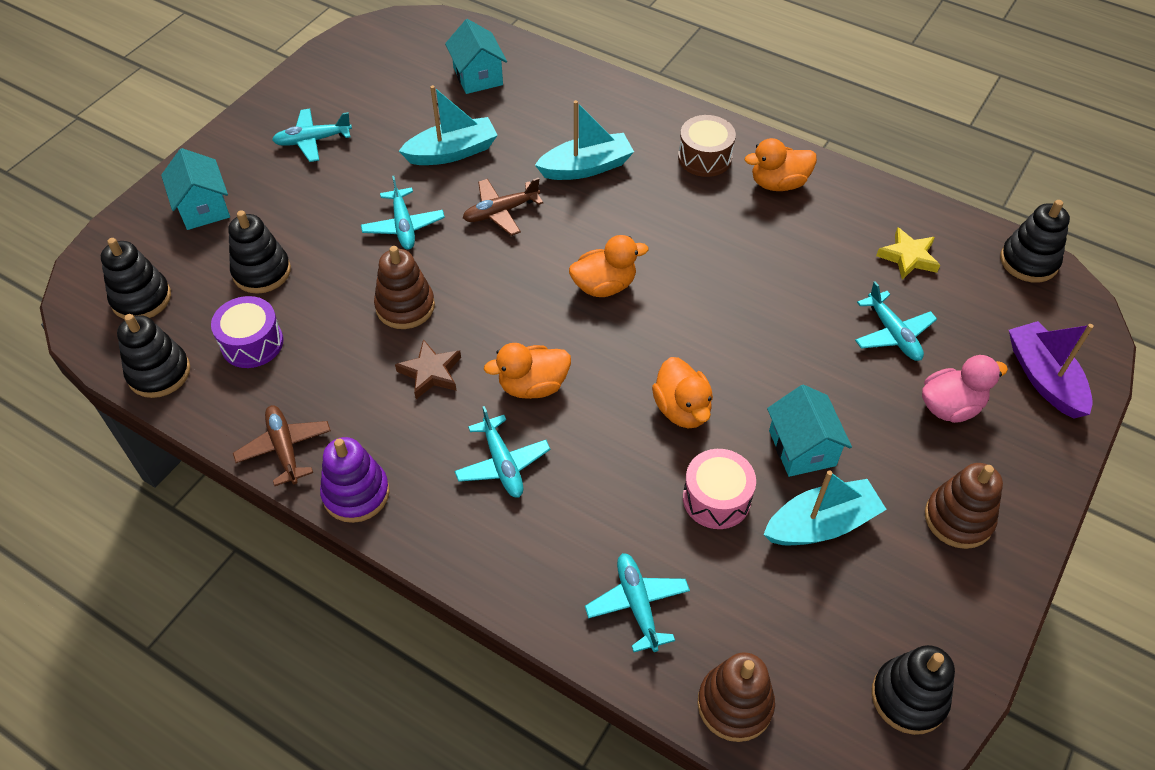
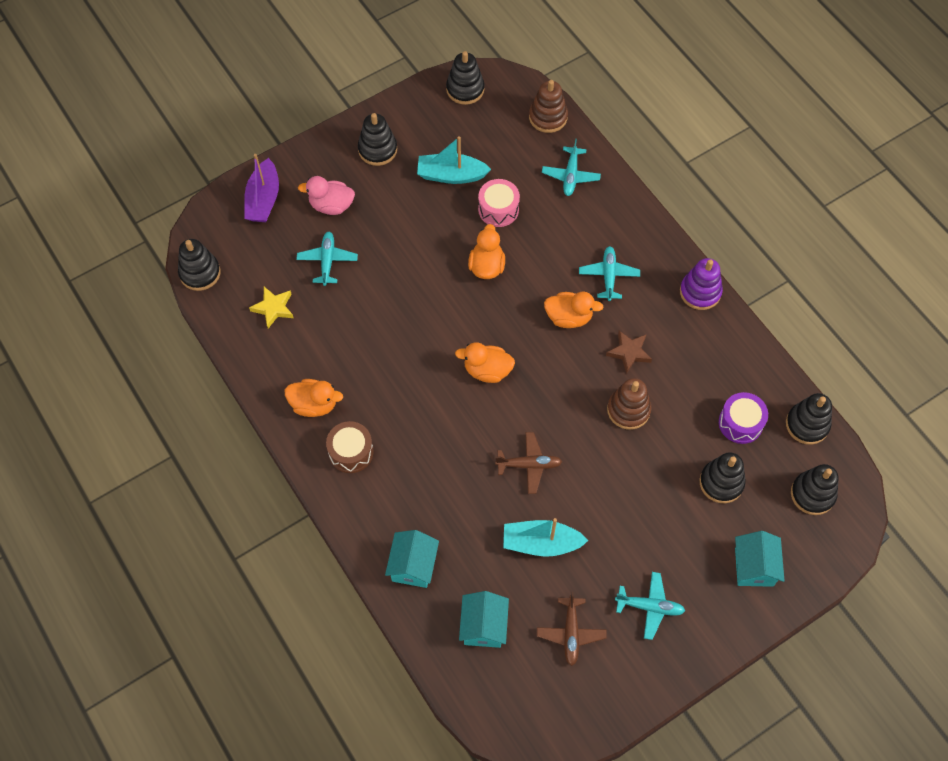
camera: 155 degrees left, 10 degrees up
(285, 448) = (735, 337): brown plane -> brown plane (571, 633)
(403, 226) = (606, 482): turquoise plane -> none
(586, 167) = (445, 481): turquoise boat -> none
(802, 448) = (433, 217): turquoise house -> turquoise house (413, 565)
(958, 518) = (377, 150): brown stacking toy -> black stacking toy

